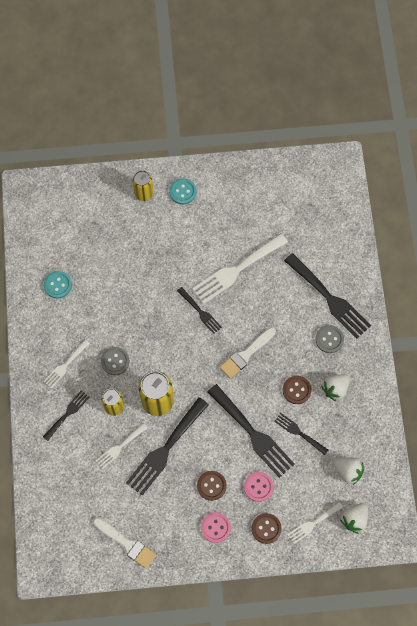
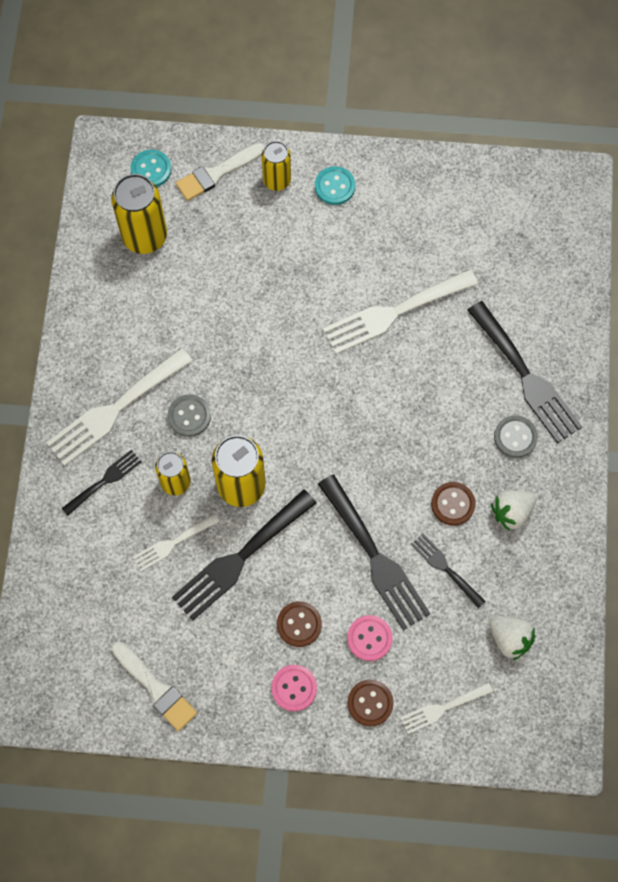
camera: 10 degrees right, 0 degrees up
(58, 285) = (126, 291): turquoise button -> turquoise button (151, 169)
(63, 246) = (145, 236): none -> yellow can
(65, 365) = (115, 410): white fork -> white fork, size x1.86
(200, 312) = (329, 365): black fork -> none
(246, 354) = (386, 438): white brush -> white brush (217, 173)
(354, 519) = (506, 713): white strawberry -> none

